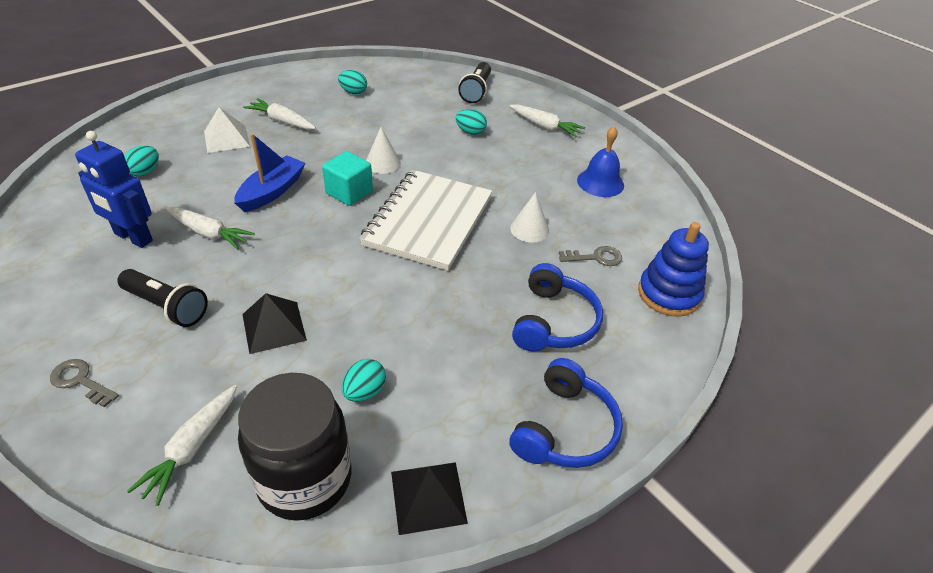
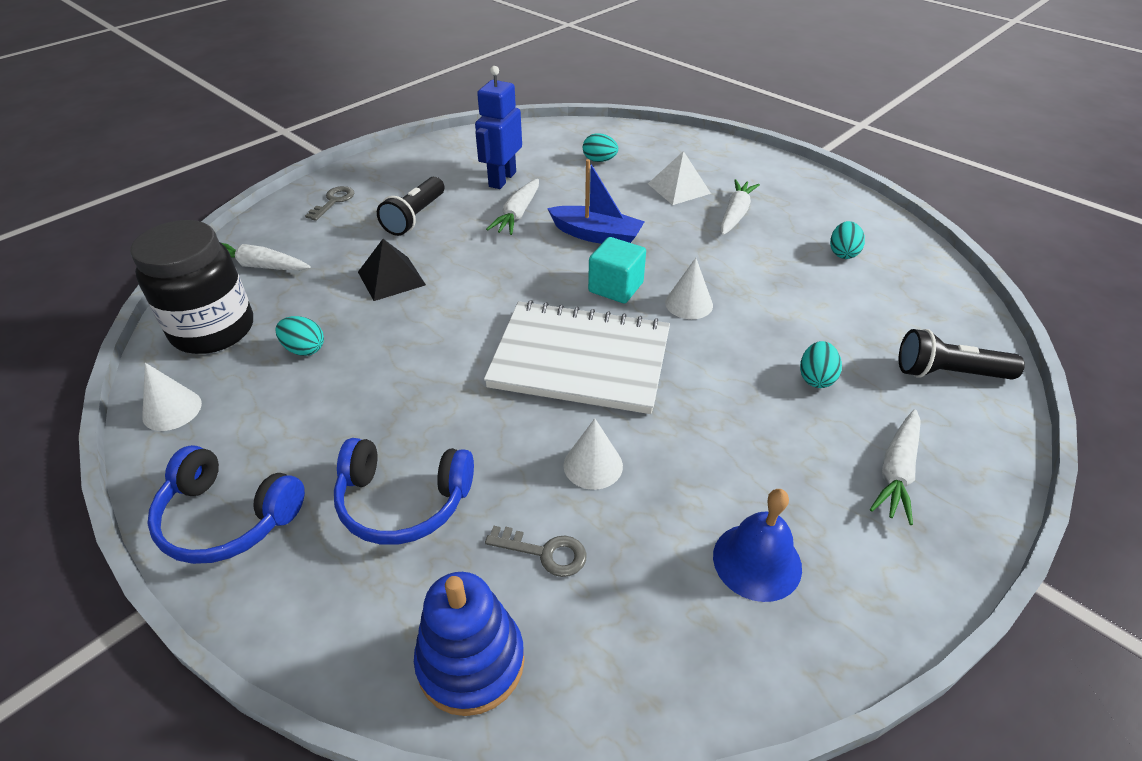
camera: 85 degrees right, 0 degrees up
(428, 497) = (172, 410): black pyramid -> white cone
(595, 257) = (545, 552): grey key -> grey key turned 60 degrees counterclockwise

